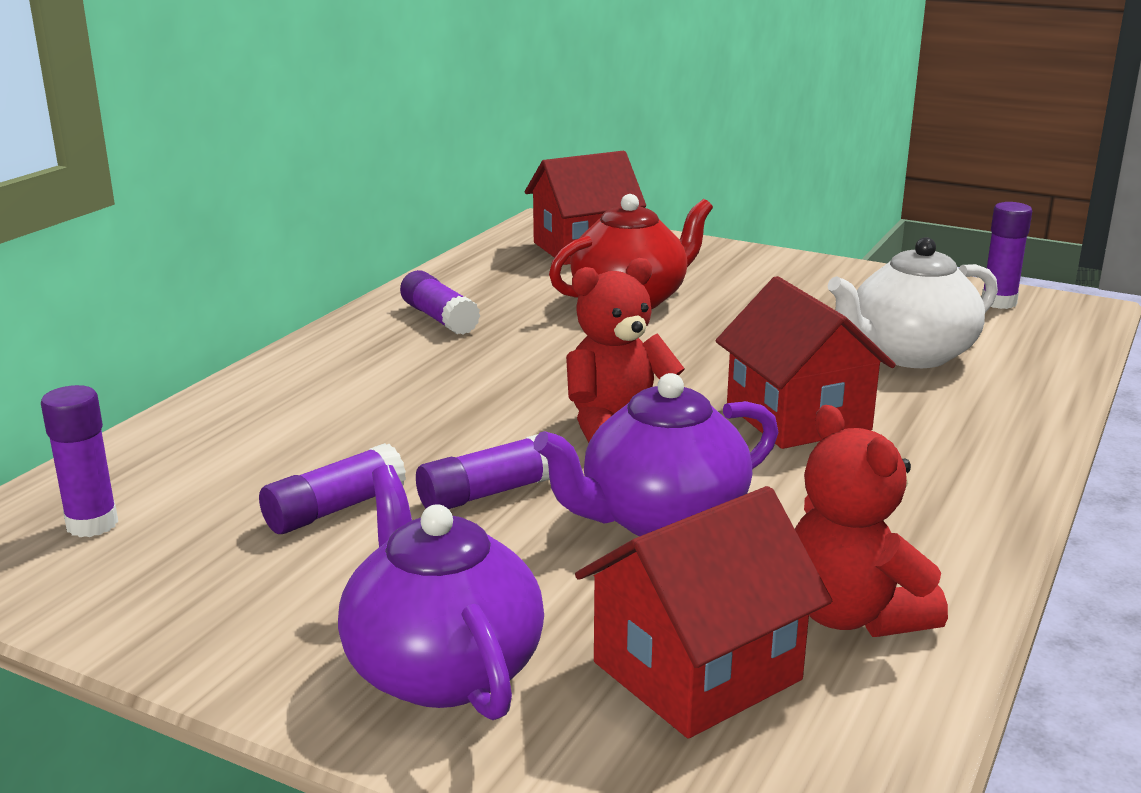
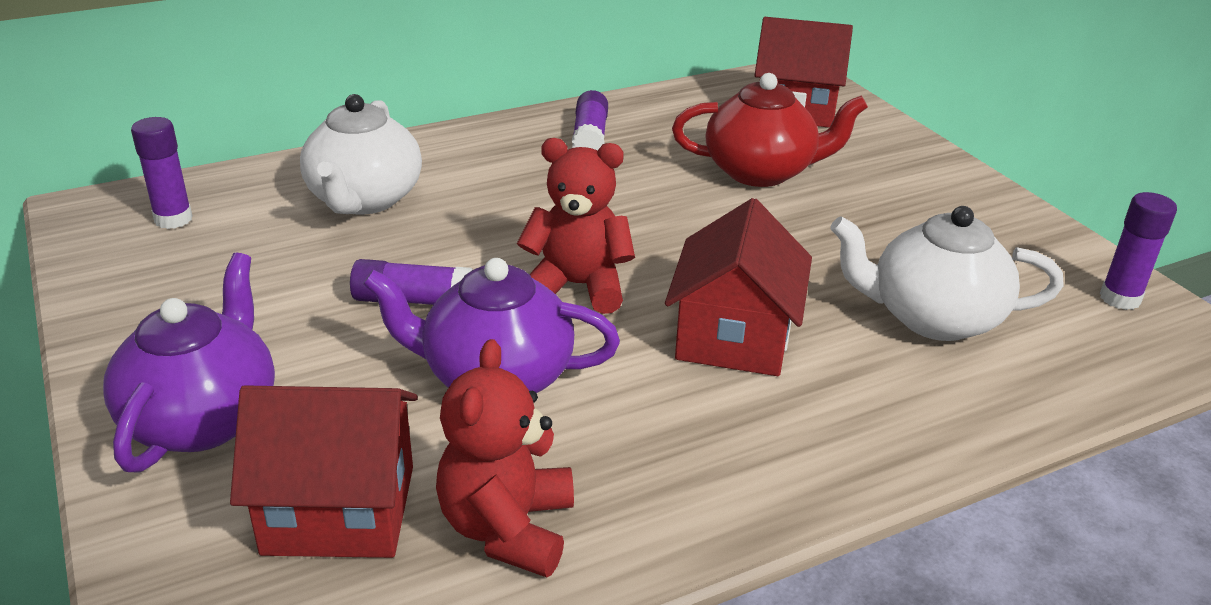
camera: 35 degrees right, 10 degrees up
(294, 434) = (364, 200): none -> white teapot
(334, 509) = (308, 269): purple glue stick -> none

